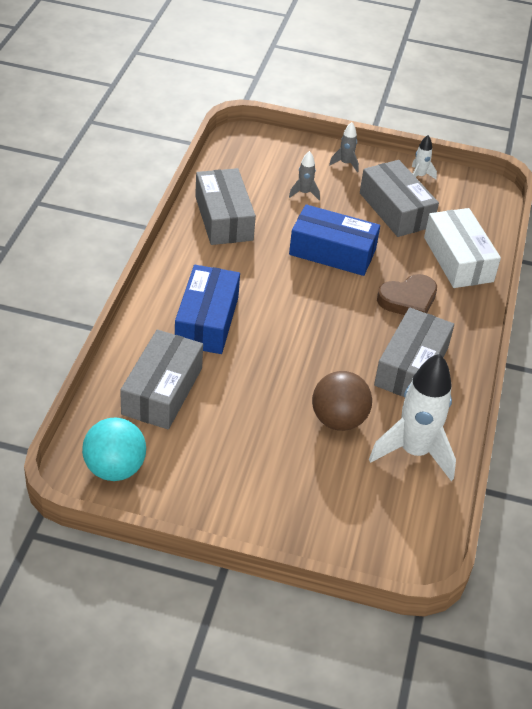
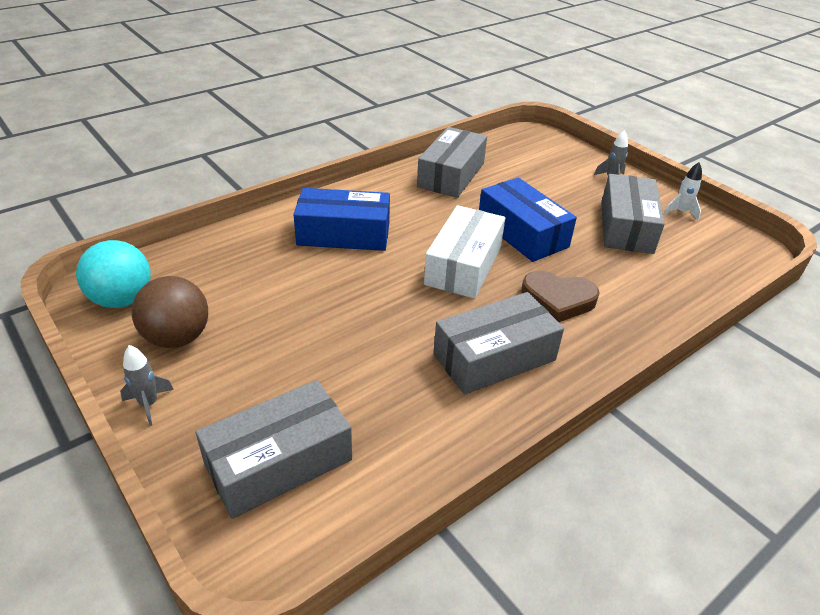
camera: 40 degrees right, 5 degrees down
(162, 391) = (239, 264): grey box -> grey box (279, 462)
(207, 321) = (344, 234): blue box -> blue box turned 45 degrees clockwise
(304, 193) = (546, 184): grey rocket -> grey rocket (149, 404)
(338, 420) = (359, 365): brown ball -> brown ball (177, 338)
(414, 452) = (401, 439): white rocket -> none
(458, 259) = (654, 290): white box -> white box (463, 265)

